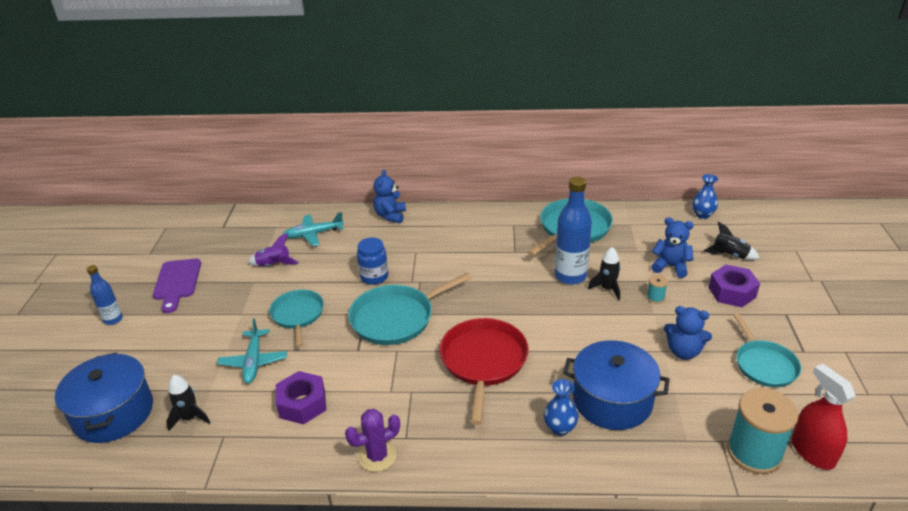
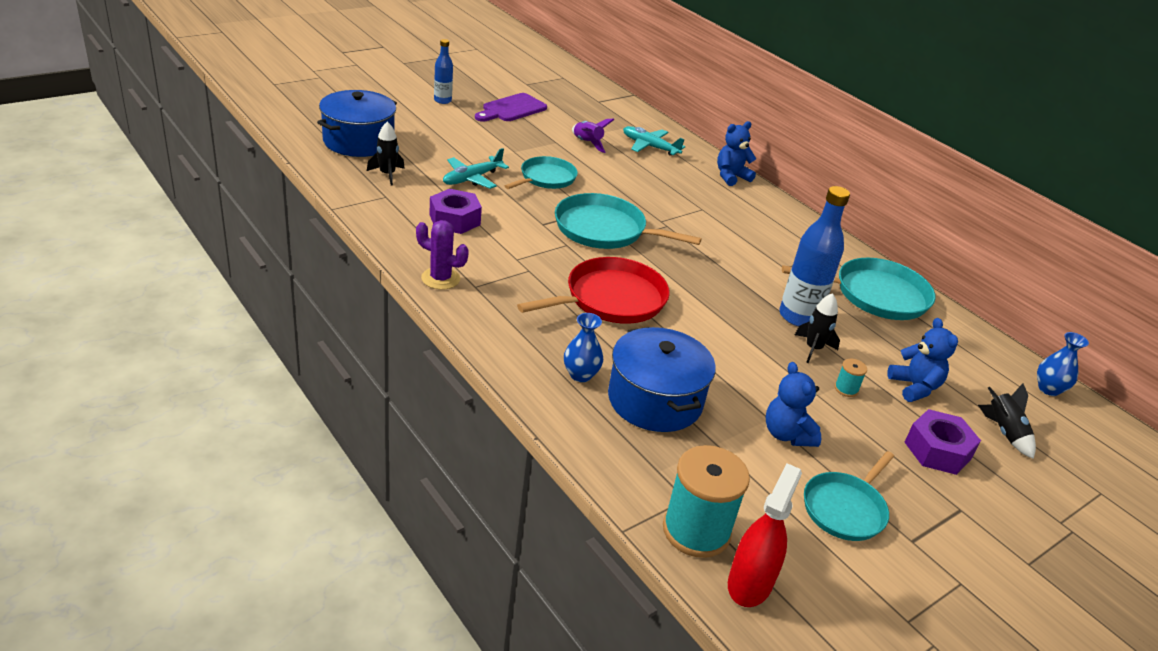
camera: 45 degrees right, 0 degrees up
(374, 277) = (640, 198): blue jar -> none

